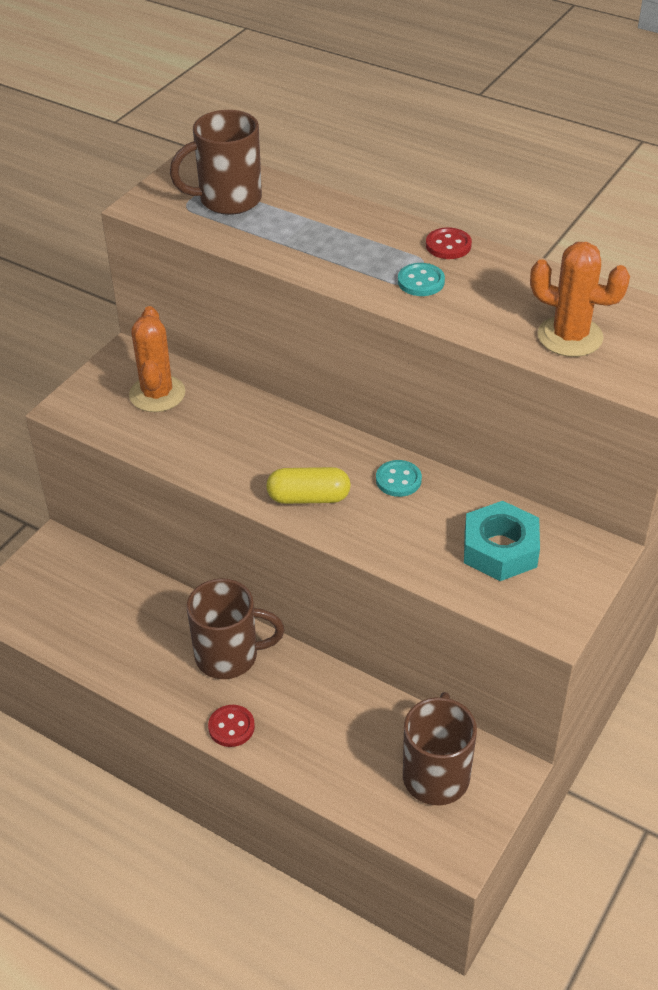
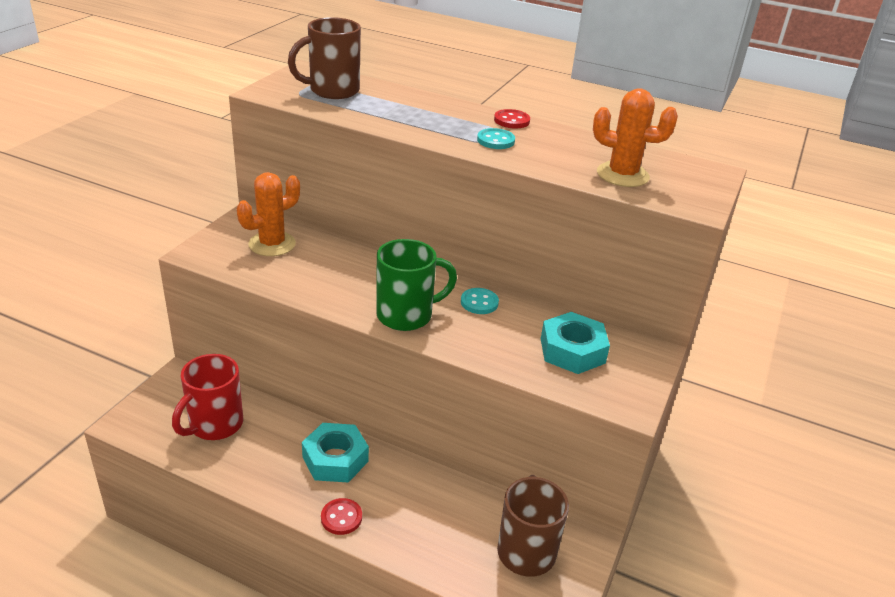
camera: 10 degrees left, 10 degrees down
(94, 609) = (214, 425): none -> red mug
(157, 394) = (272, 244): orange cactus -> orange cactus turned 60 degrees clockwise
(229, 656) = (335, 459): brown mug -> turquoise nut
(308, 497) = (407, 315): yellow capsule -> green mug

